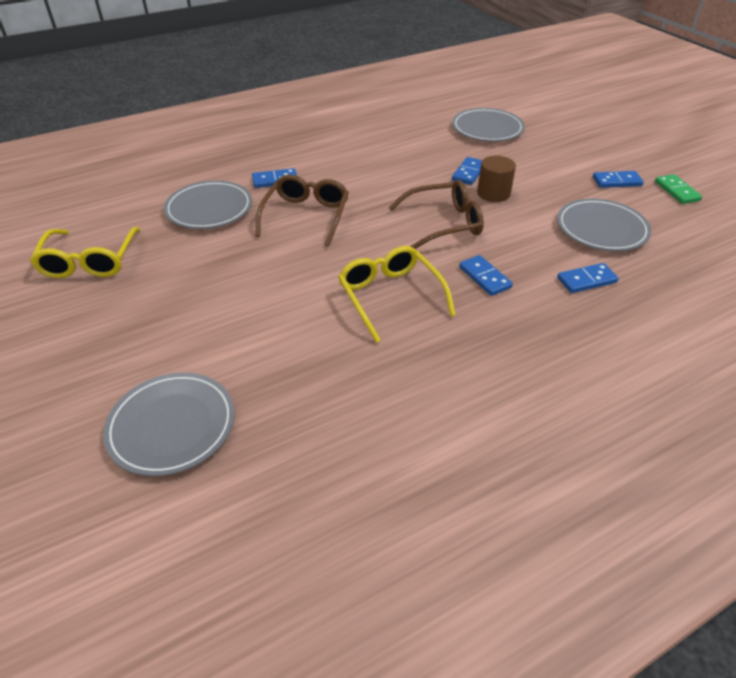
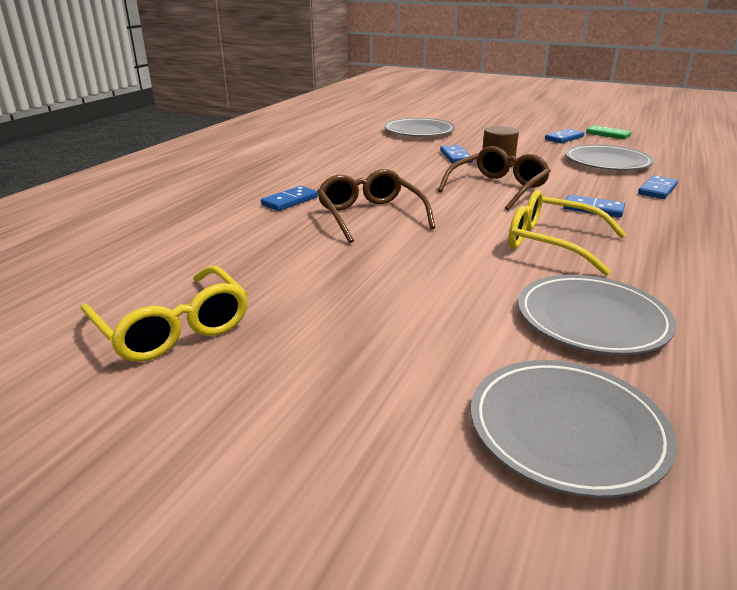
camera: 35 degrees left, 15 degrees down
(209, 209) = (254, 239): grey plate -> grey plate (592, 319)

